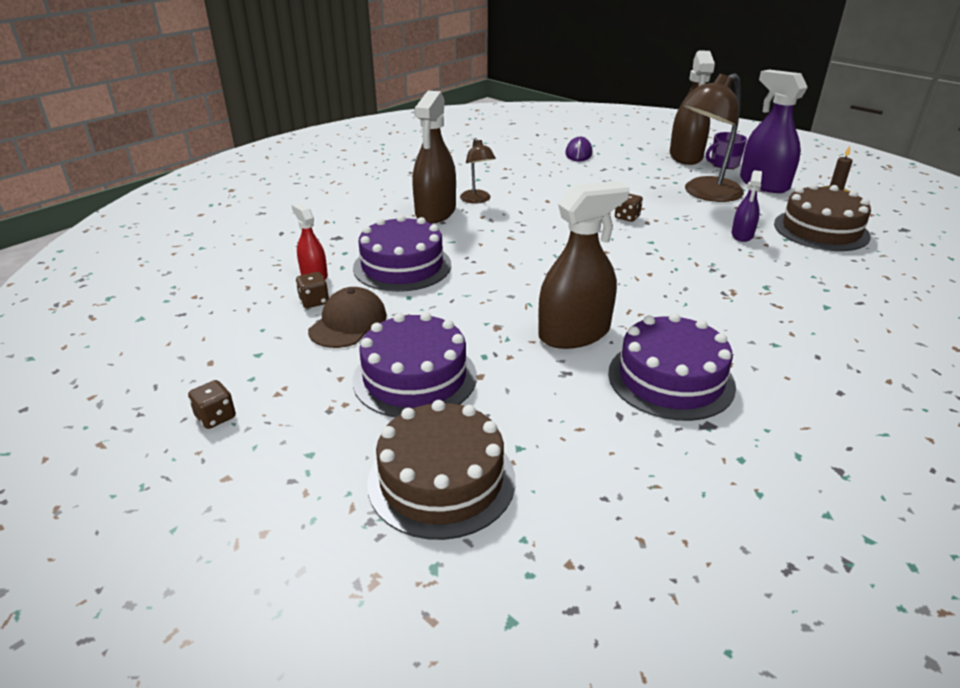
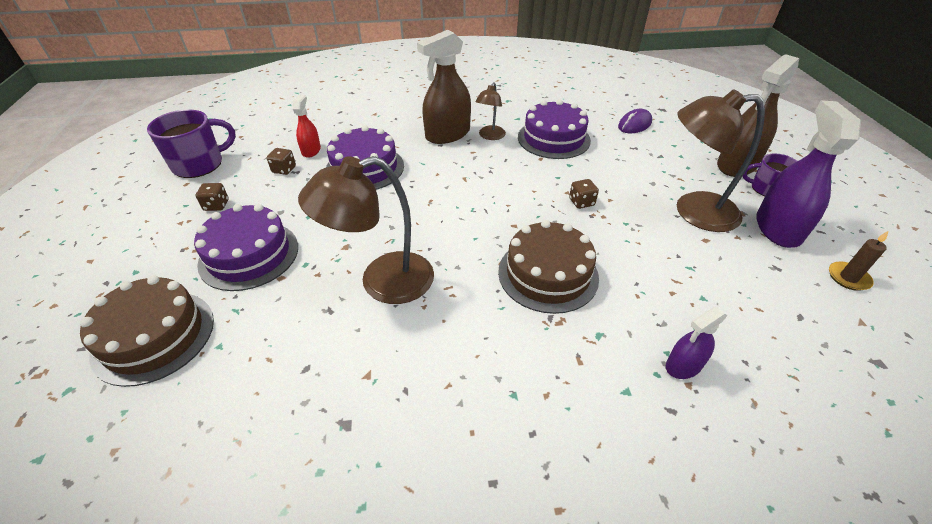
camera: 40 degrees right, 10 degrees up
(191, 340) = (199, 164): none -> purple mug
(216, 417) = (139, 220): brown dice -> brown dice (216, 205)
(348, 323) = (277, 194): brown cap -> none
(574, 333) = (382, 282): brown spray bottle -> brown lamp
(670, 379) = (383, 365): purple cake -> purple cake (553, 138)
(742, 235) = (662, 271): purple spray bottle -> purple spray bottle (683, 365)
(821, 230) = (762, 309): brown cake -> brown cake (548, 274)

